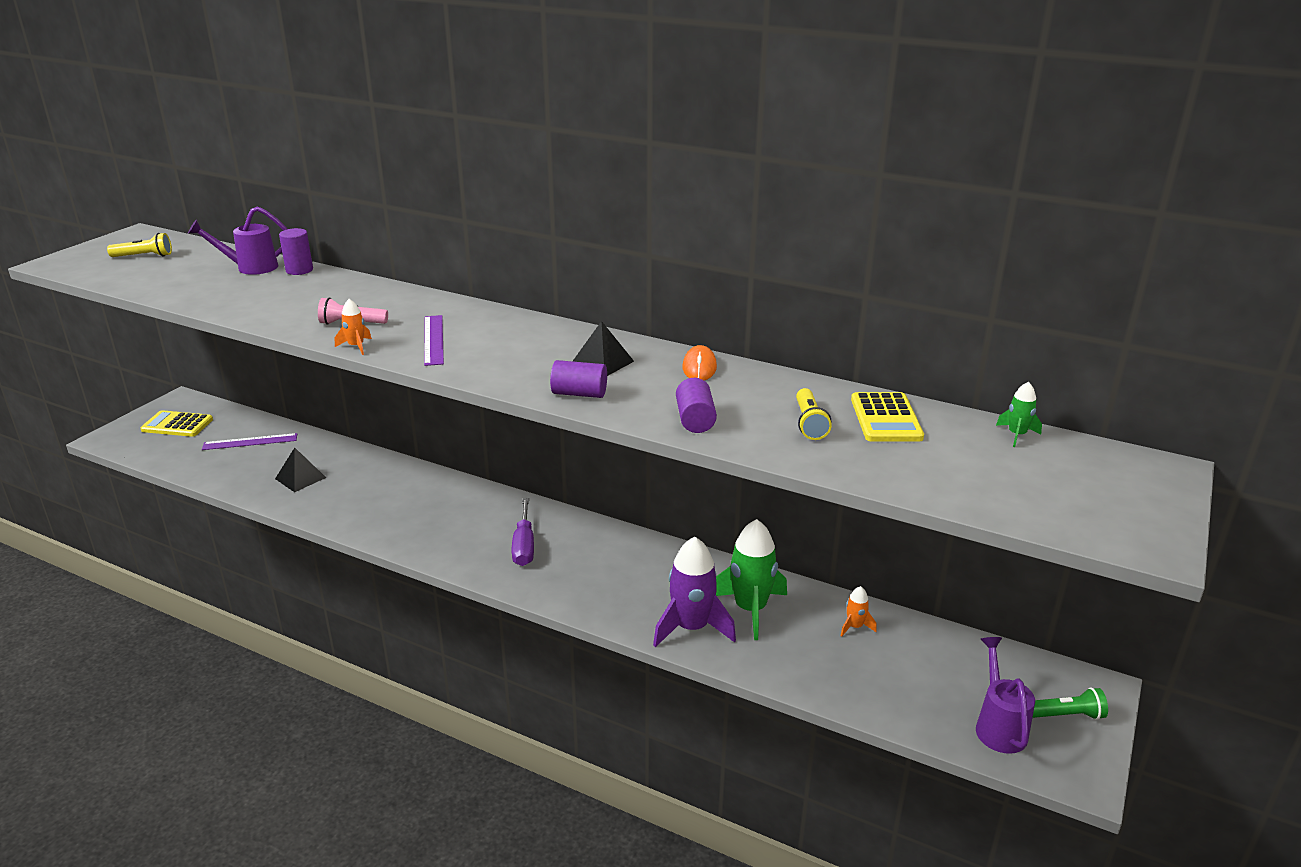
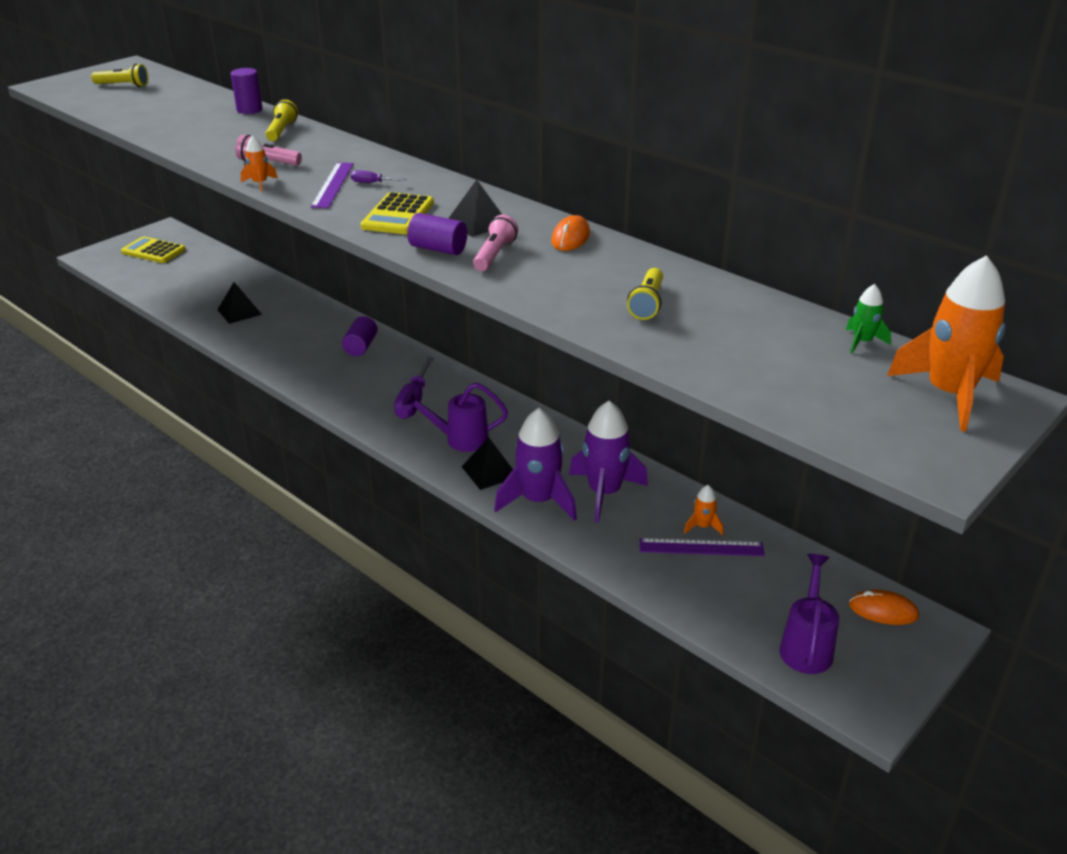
camera: 15 degrees right, 5 degrees up
(250, 268) = (207, 104): purple watering can -> purple watering can (459, 439)
(250, 442) = (209, 274): purple ruler -> purple ruler (701, 547)
(347, 289) = (281, 131): none -> yellow flashlight
(472, 333) = (372, 183): none -> purple screwdriver
(631, 606) = (489, 471): none -> black pyramid
(638, 393) = (494, 255): none -> pink flashlight
(695, 420) = (534, 286): purple cylinder -> purple cylinder (361, 347)
(750, 609) = (604, 493): green rocket -> purple rocket
(886, 418) = (730, 308): yellow calculator -> yellow calculator (398, 215)
(1047, 679) = (883, 611): none -> orange mouse
(1065, 715) = (885, 649): green flashlight -> none
(1117, 474) = (948, 394): none -> orange rocket

